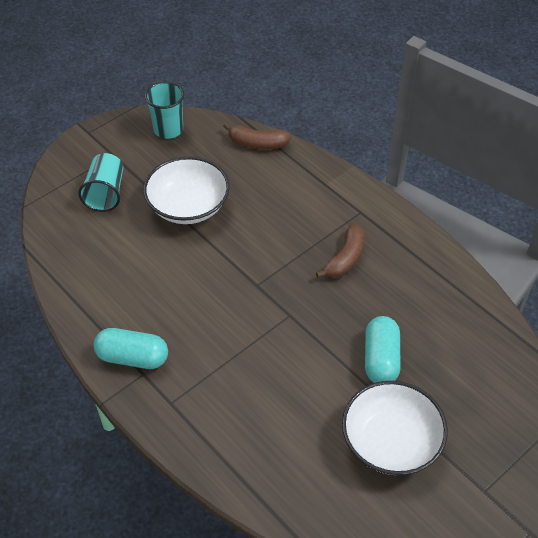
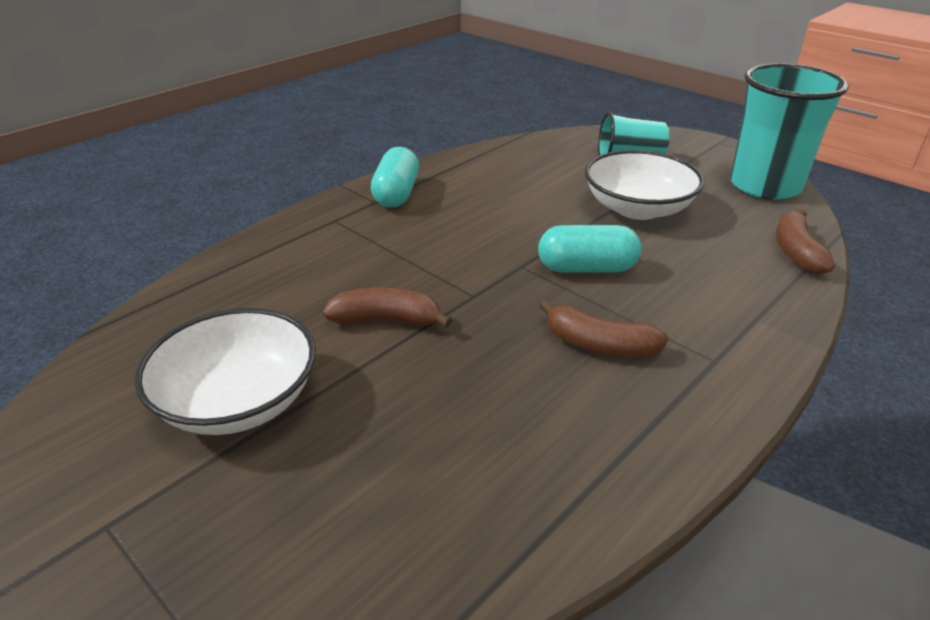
camera: 85 degrees right, 15 degrees down
(168, 129) = (765, 186): turquoise cup -> turquoise cup, size x1.70
(314, 364) = (387, 320): none -> brown banana
(380, 359) = (396, 388): turquoise capsule -> turquoise capsule (587, 268)

